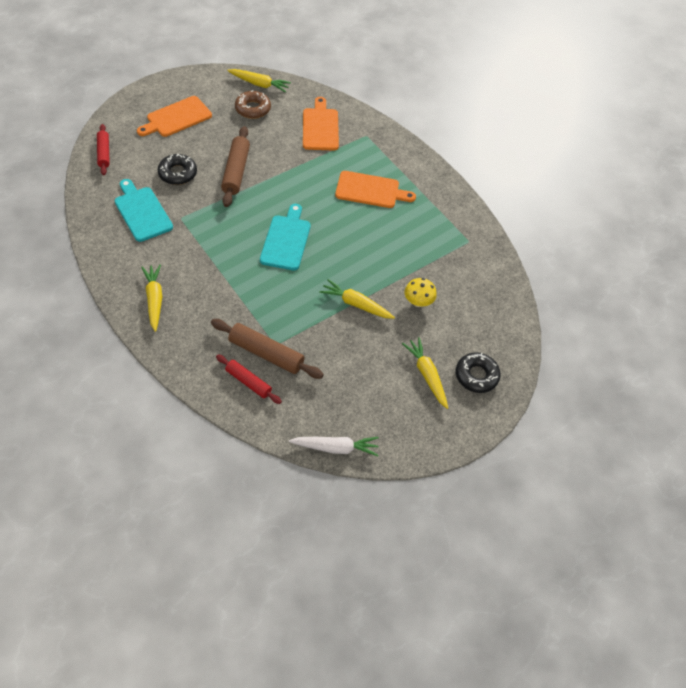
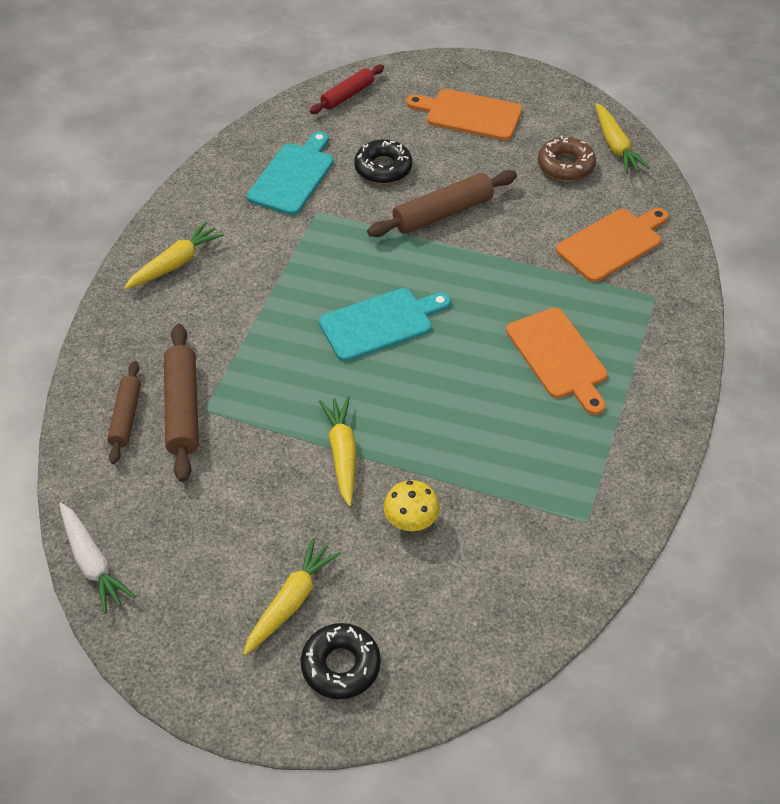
camera: 60 degrees right, 5 degrees down
(248, 382) = (126, 417): red rolling pin -> brown rolling pin

